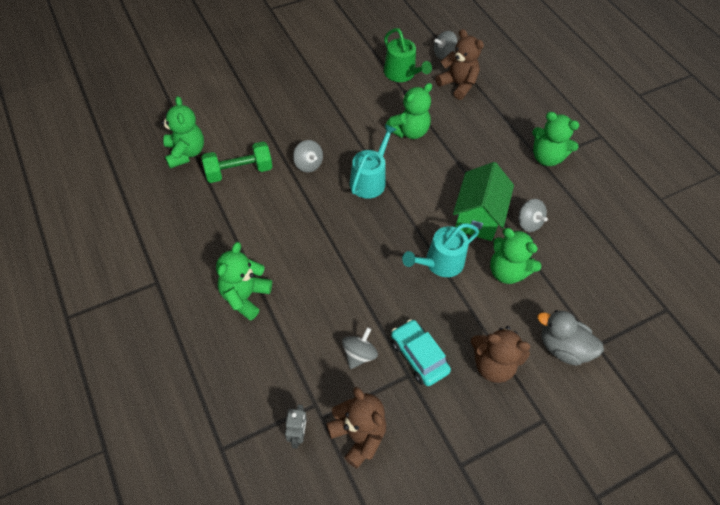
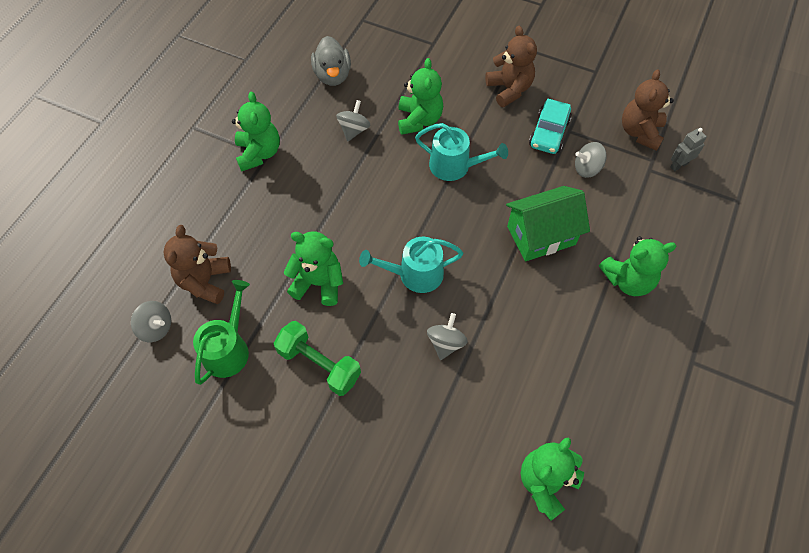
camera: 125 degrees left, 5 degrees up
(239, 171) = (515, 402): green dumbbell -> green dumbbell (319, 364)
(478, 217) = (380, 167): green house -> green house (541, 235)
(563, 348) = (454, 59): grey duck -> grey duck (333, 75)

